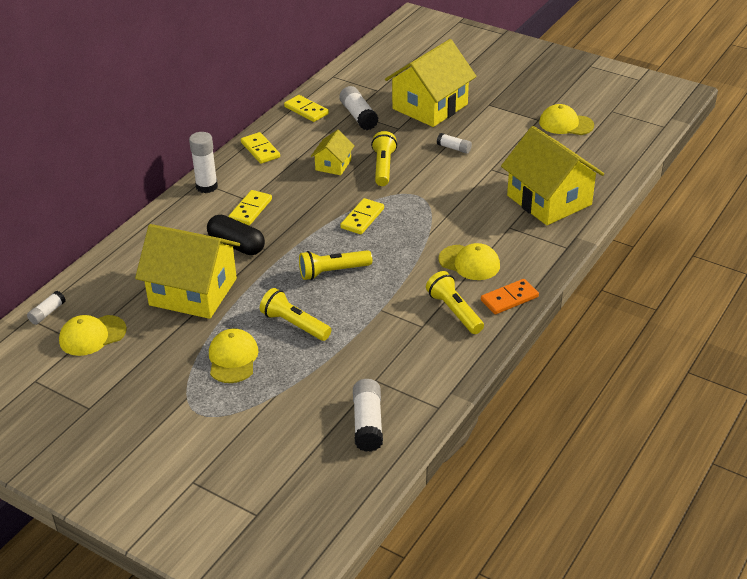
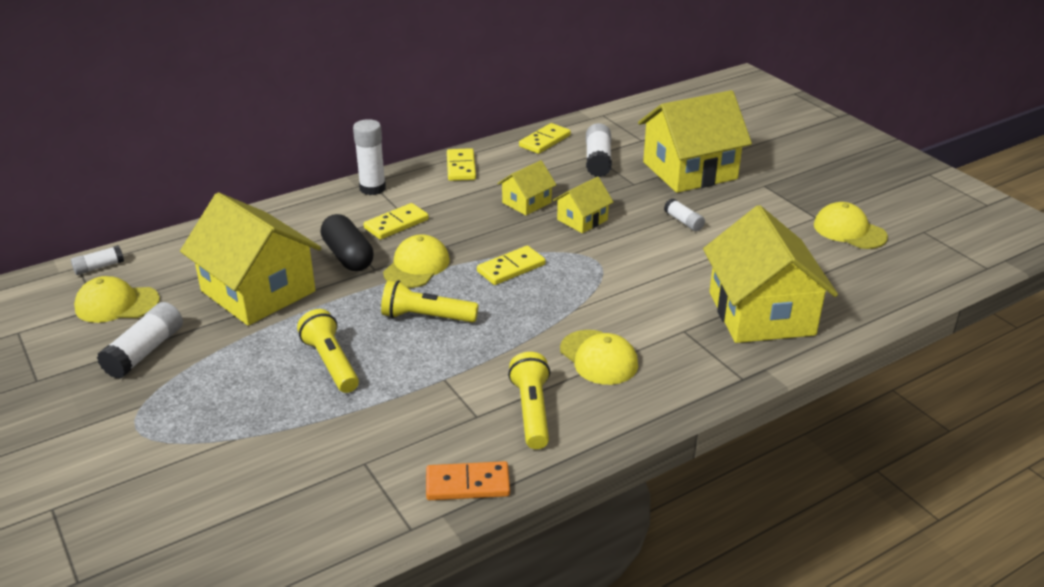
camera: 25 degrees right, 5 degrees down
(233, 358) = (230, 378): yellow cap -> yellow cap (416, 266)
(306, 110) = (544, 141): yellow domino -> yellow domino turned 60 degrees clockwise
(368, 423) = (308, 515): white glue stick -> white glue stick (145, 352)
(383, 167) = (582, 220): yellow flashlight -> yellow house
(509, 299) = (615, 419): orange domino -> orange domino (467, 484)

